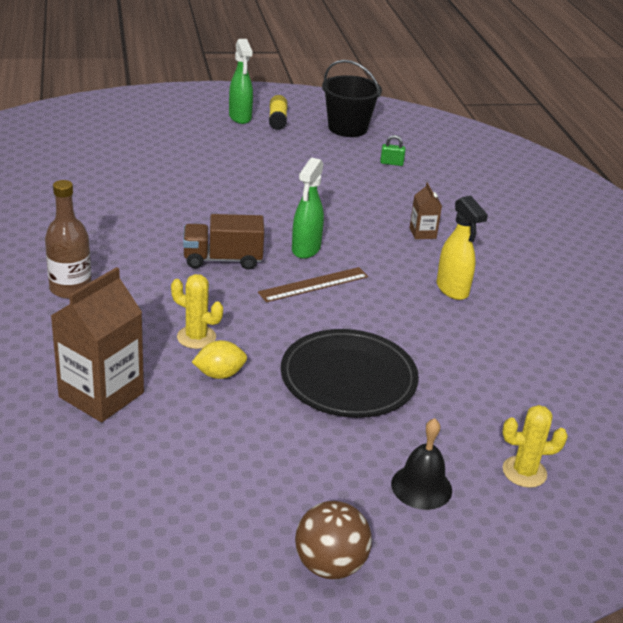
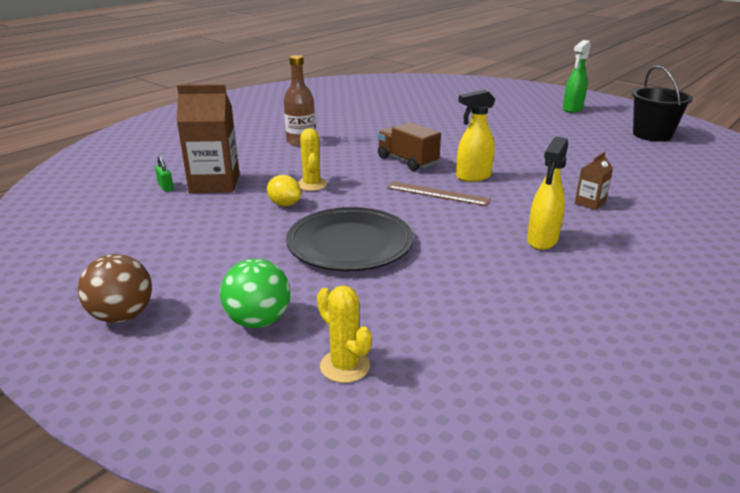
camera: 55 degrees right, 5 degrees down
(277, 120) = (599, 117): yellow glue stick -> none
(306, 249) = (473, 177): green spray bottle -> yellow spray bottle
(391, 163) = (651, 161): green padlock -> green padlock (165, 187)
(421, 487) = (258, 321): black bell -> green ball

